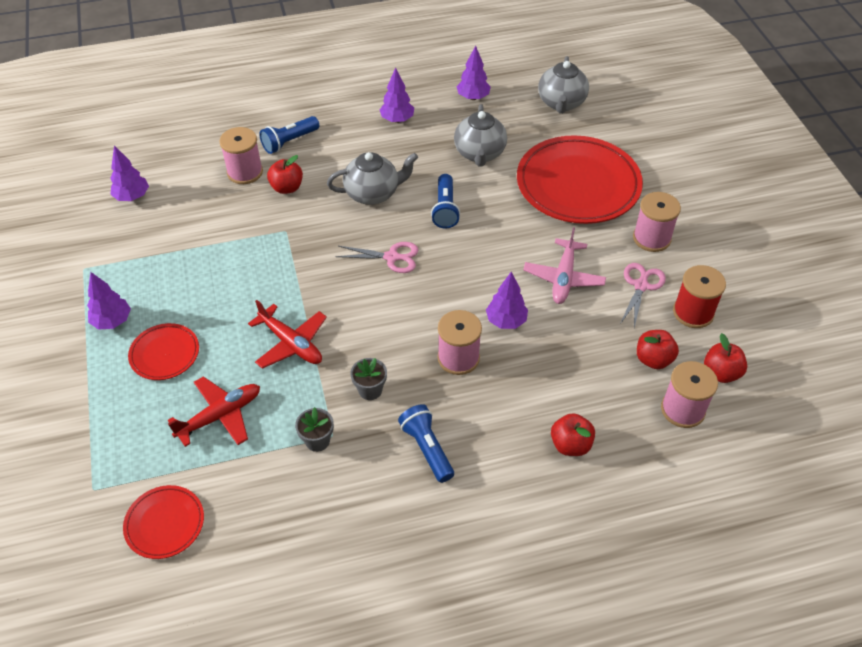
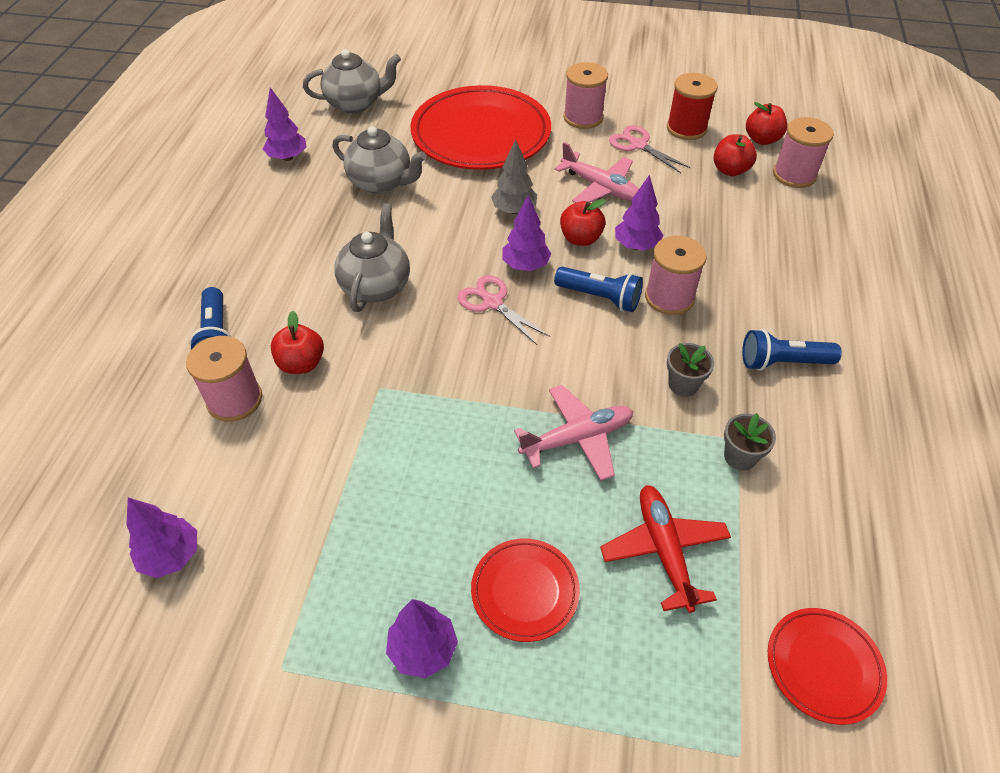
camera: 65 degrees left, 0 degrees up
(291, 344) = (577, 438): red plane -> pink plane
(392, 257) = (492, 302): pink scissors -> pink scissors turned 75 degrees counterclockwise
(397, 119) = (268, 226): purple tree -> purple tree (525, 266)
(445, 209) = (446, 236): blue flashlight -> blue flashlight (600, 298)
(499, 235) = (514, 210): none -> grey tree
(561, 103) = (355, 104): grey teapot -> grey teapot turned 45 degrees counterclockwise
(570, 445) = (811, 256): red apple -> red apple (580, 238)

